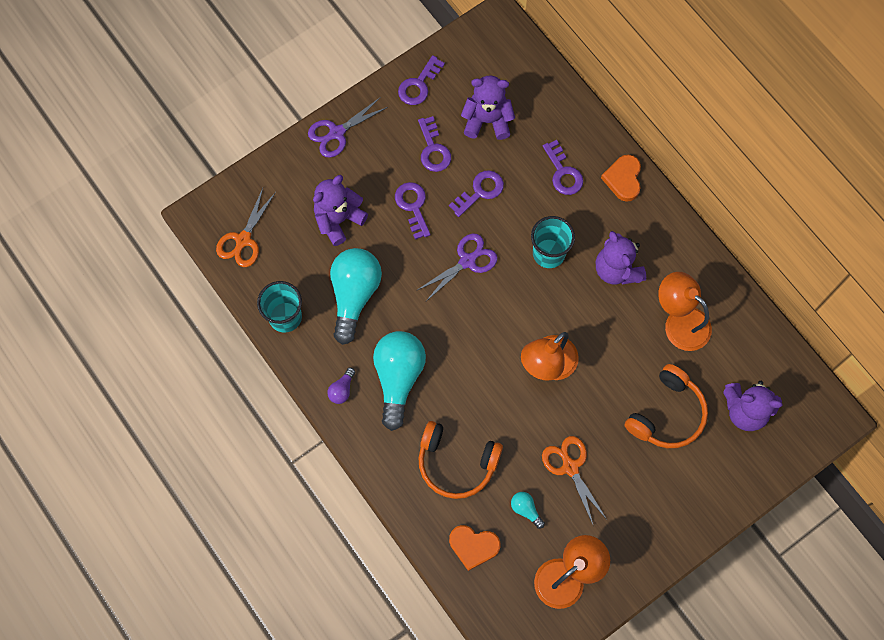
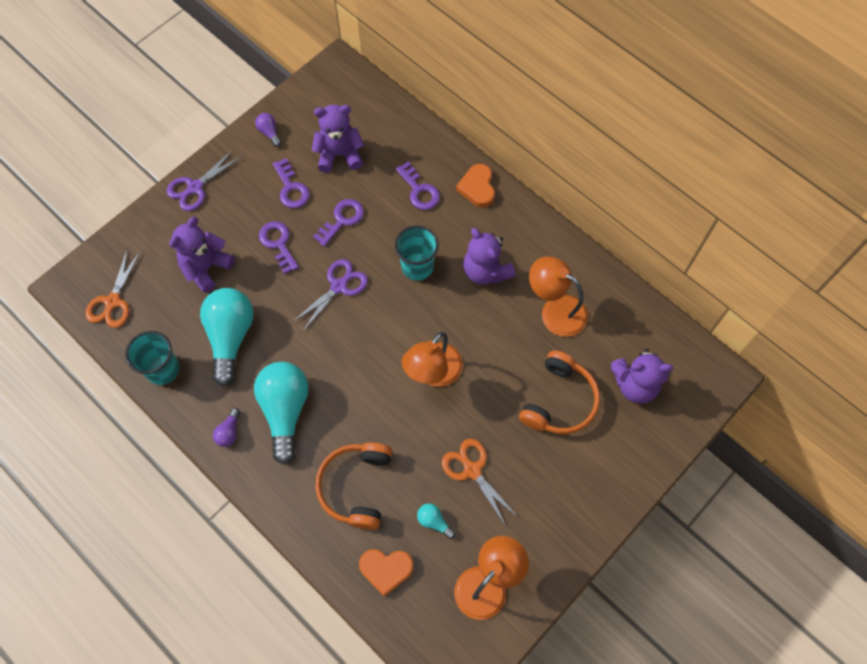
camera: 10 degrees left, 5 degrees down
(419, 85) = (269, 133): purple key -> purple light bulb
(456, 463) = (356, 486): orange headphones -> orange headphones turned 90 degrees clockwise

